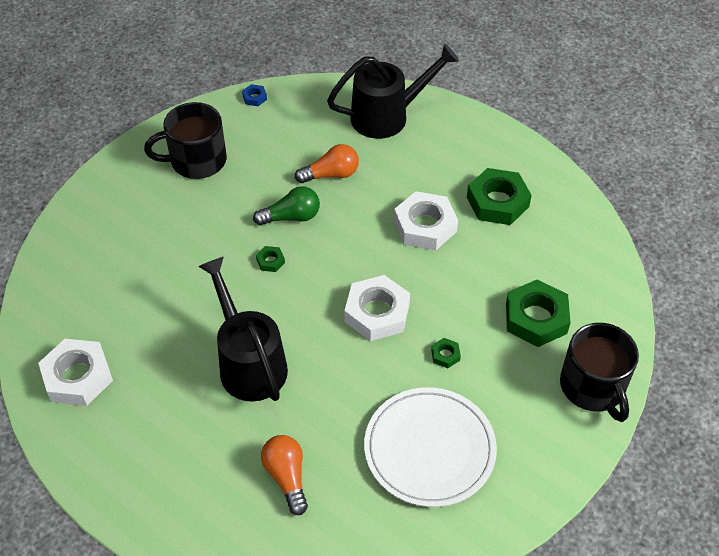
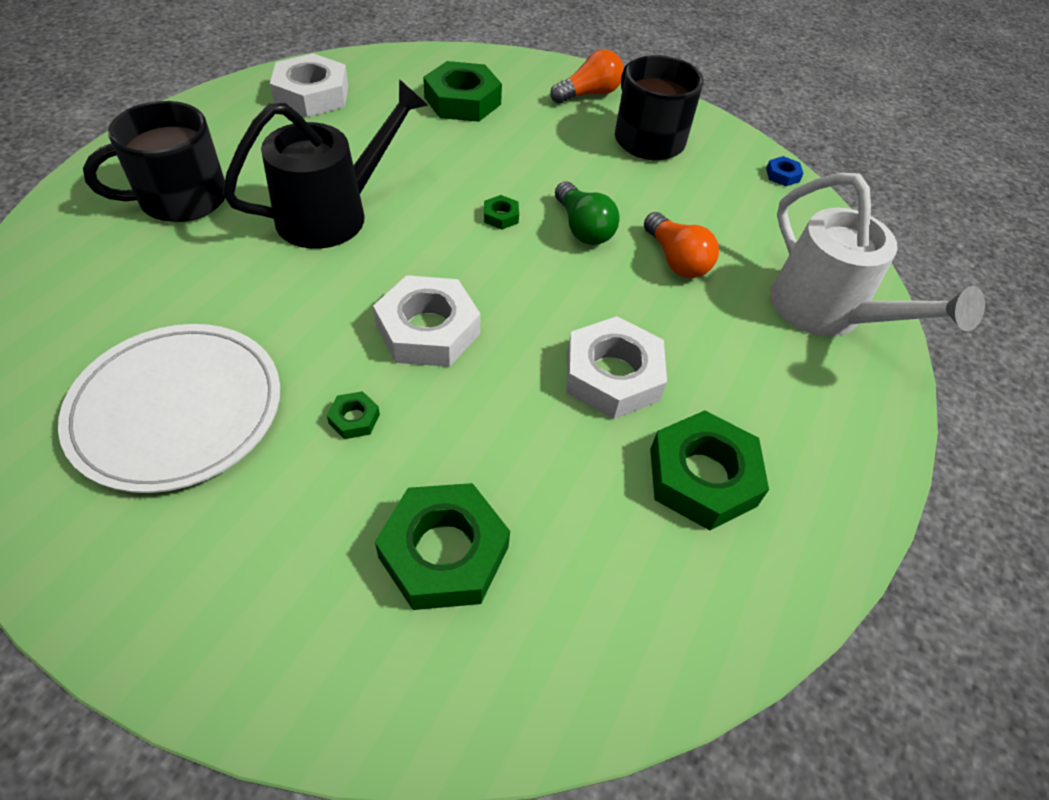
camera: 75 degrees right, 0 degrees up
(115, 269) = (462, 101): none -> green nut
(287, 477) = (155, 263): orange light bulb -> orange light bulb (589, 94)
(388, 116) = (827, 313): black watering can -> white watering can
(593, 387) = (286, 664): black mug -> black mug (180, 199)

